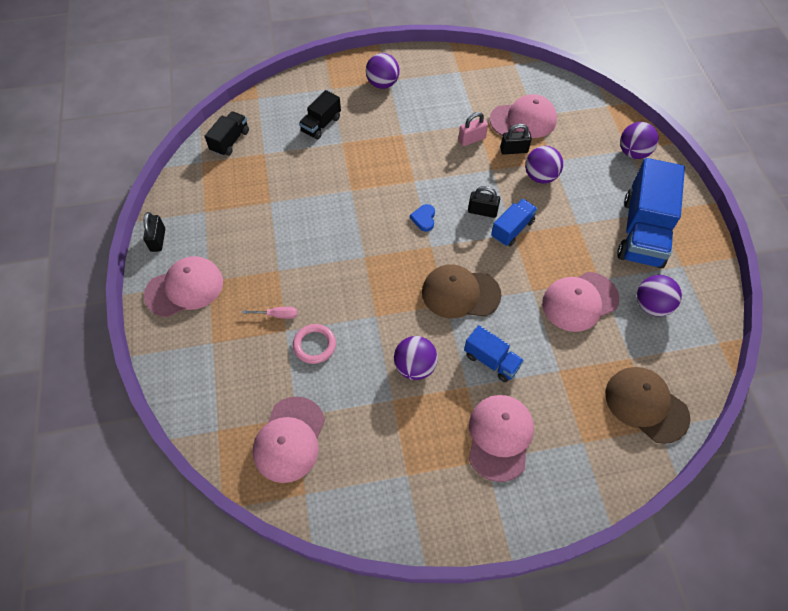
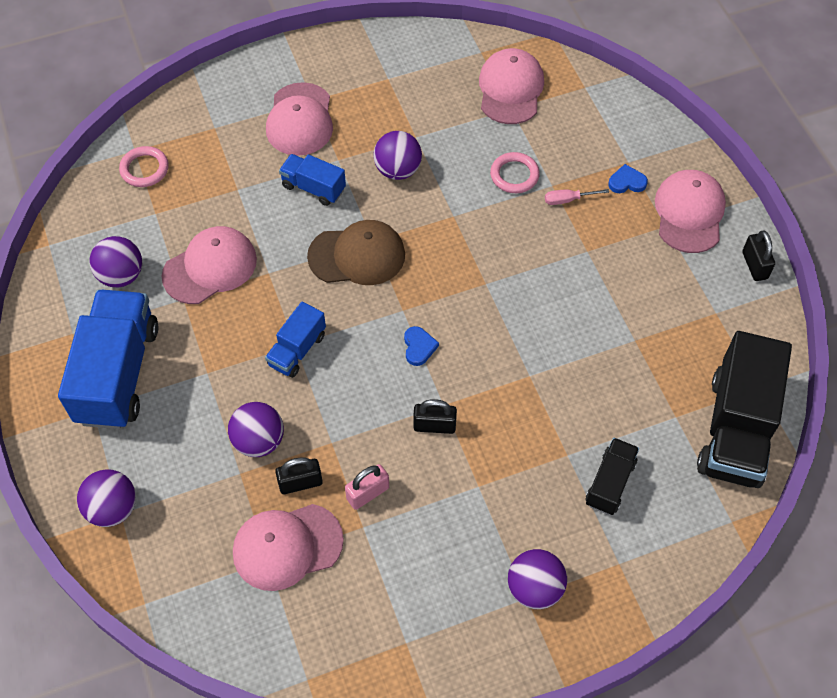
camera: 170 degrees right, 0 degrees up
(185, 288) = (689, 213): pink cap -> pink cap turned 135 degrees clockwise
(222, 323) = (627, 182): none -> blue heart
(230, 141) = (735, 429): black truck -> black truck, size x1.95
(482, 211) = (340, 370): black padlock -> black padlock (434, 426)
(646, 405) = (144, 169): brown cap -> pink ring

